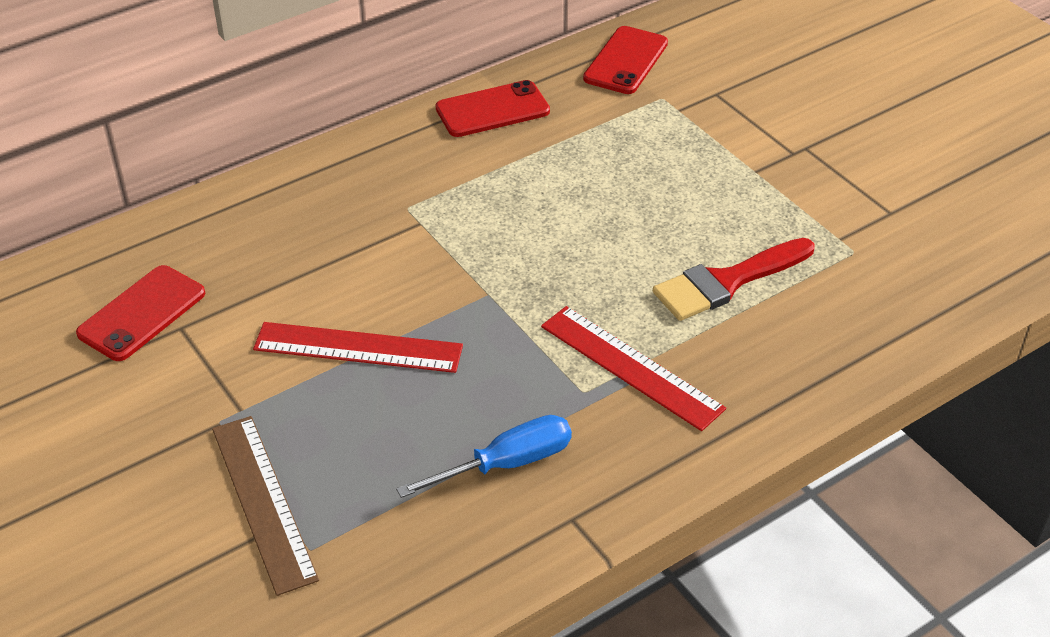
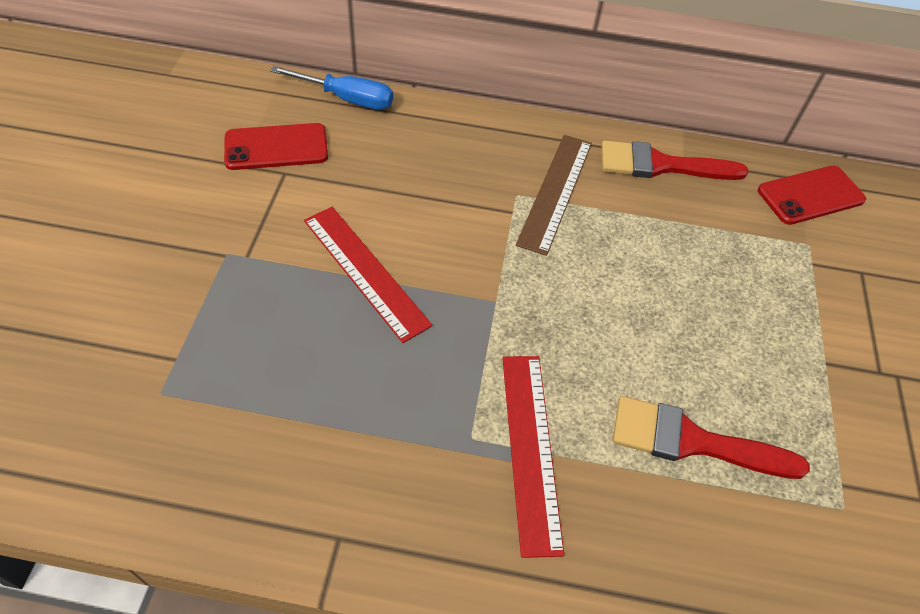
camera: 40 degrees right, 10 degrees up
(263, 502) = (178, 332): brown ruler -> brown ruler (555, 192)
(492, 110) = (660, 165): red phone -> red brush
(507, 464) = (350, 447): blue screwdriver -> blue screwdriver (347, 99)

